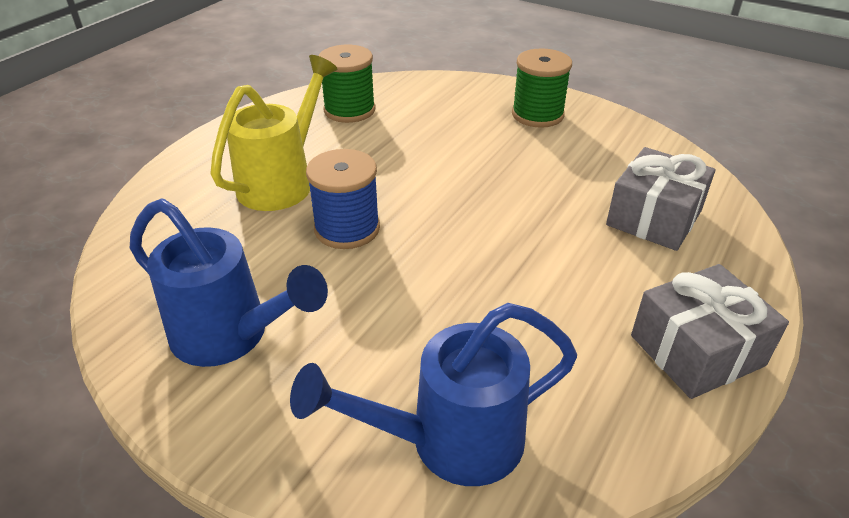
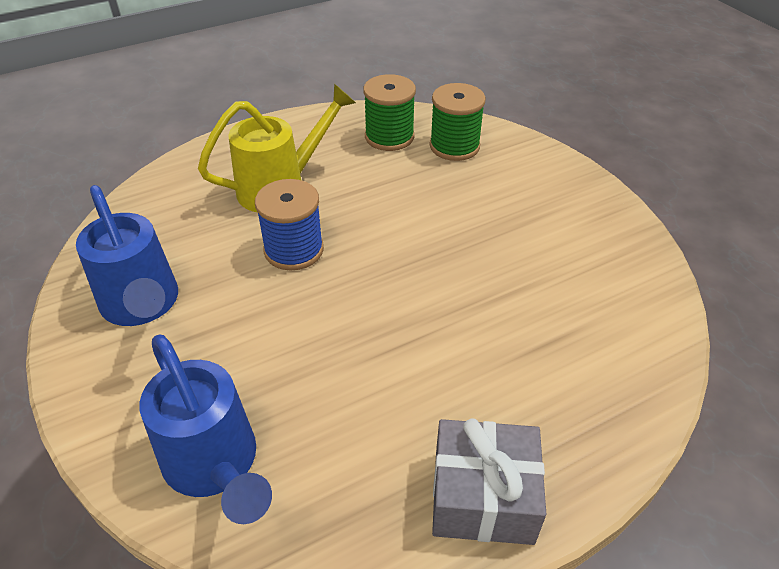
camera: 30 degrees right, 5 degrees up
(450, 441) = (215, 465): blue watering can -> blue watering can turned 135 degrees counterclockwise
(537, 115) = (557, 199): green spool -> green spool (454, 146)
(654, 218) = (570, 350): grey gift -> none

